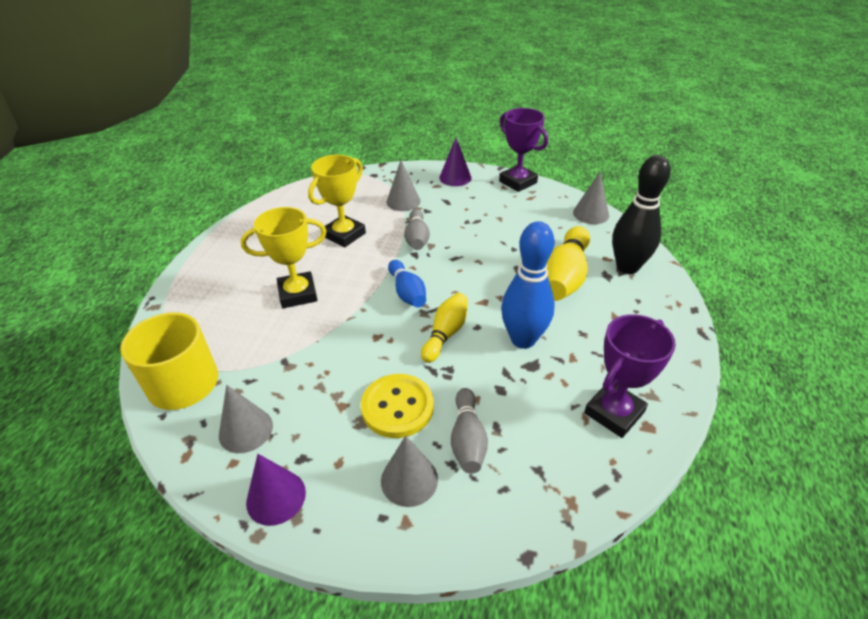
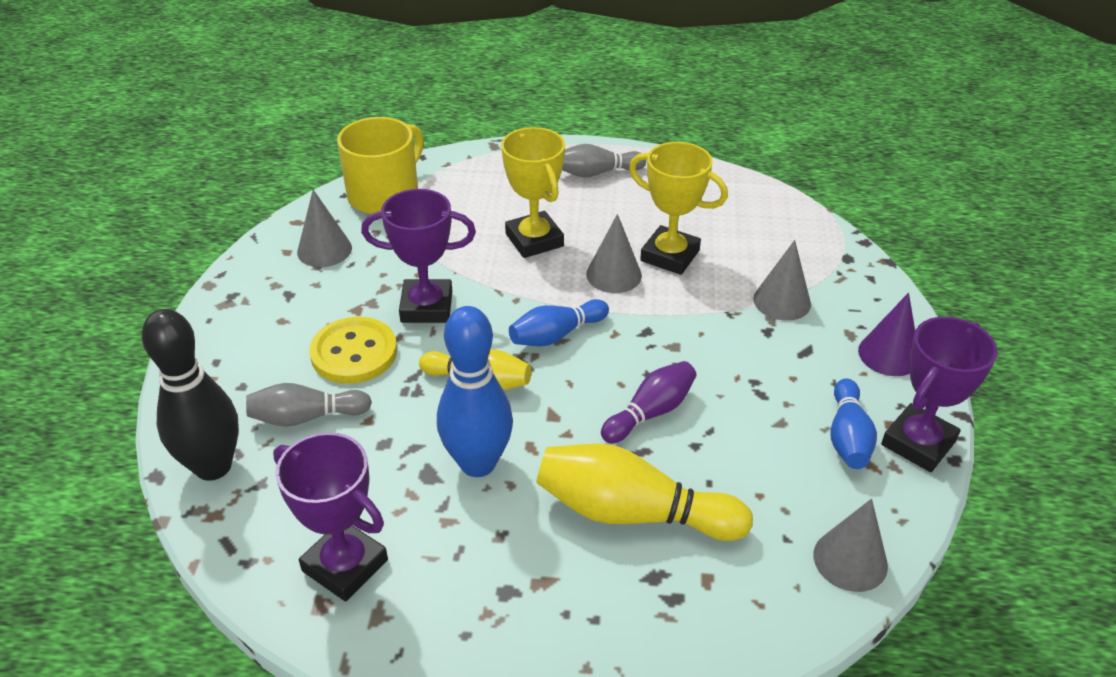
camera: 80 degrees right, 0 degrees up
(276, 497) = (246, 287): purple cone -> none
(354, 359) = (426, 307): none -> purple trophy
(409, 480) = (256, 375): grey cone -> grey cone (614, 275)
(417, 238) = (686, 329): grey bowling pin -> grey bowling pin (597, 173)
(486, 261) = (650, 412): none -> purple bowling pin
(512, 200) = (847, 437): none -> blue bowling pin
(627, 267) = (687, 610): black bowling pin -> black bowling pin (213, 466)

